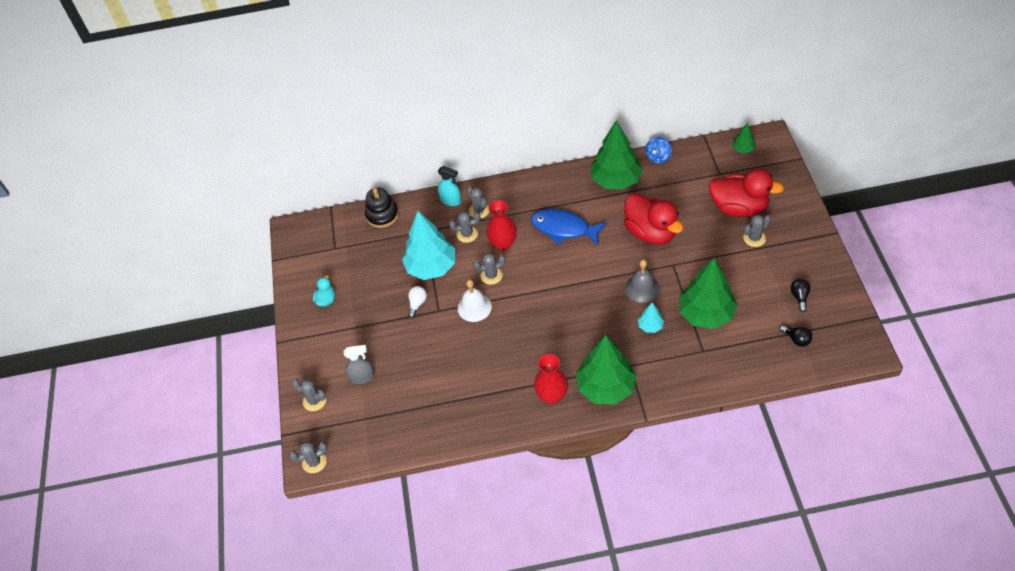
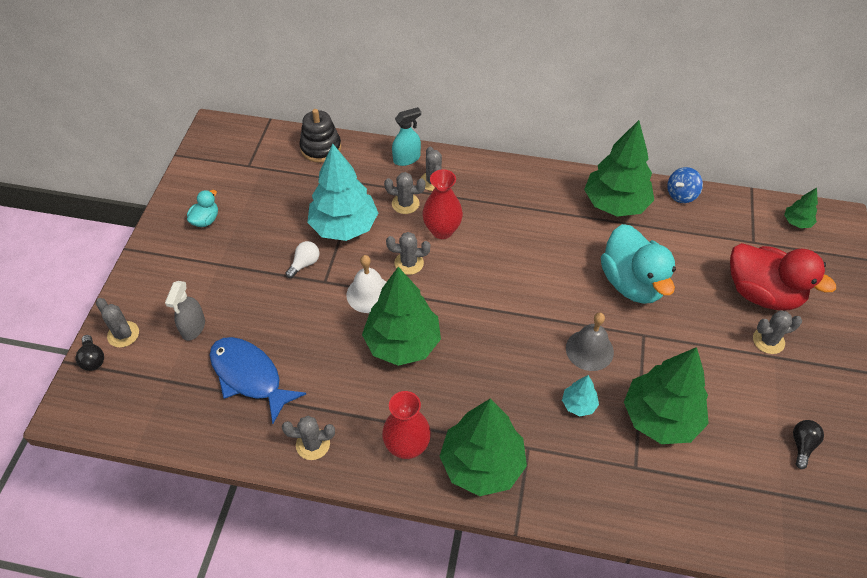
camera: 15 degrees right, 0 degrees up
(314, 462) = (78, 411): grey cactus -> grey cactus (313, 444)
(362, 377) = (193, 327): grey spray bottle -> grey spray bottle turned 90 degrees clockwise
(451, 200) = (407, 158): turquoise spray bottle -> turquoise spray bottle turned 75 degrees counterclockwise
(515, 331) = (402, 343): none -> green tree
(564, 228) = (524, 239): blue fish -> blue fish (249, 376)
(651, 232) = (632, 283): red duck -> turquoise duck
(796, 339) = (775, 504): black light bulb -> black light bulb (93, 359)

